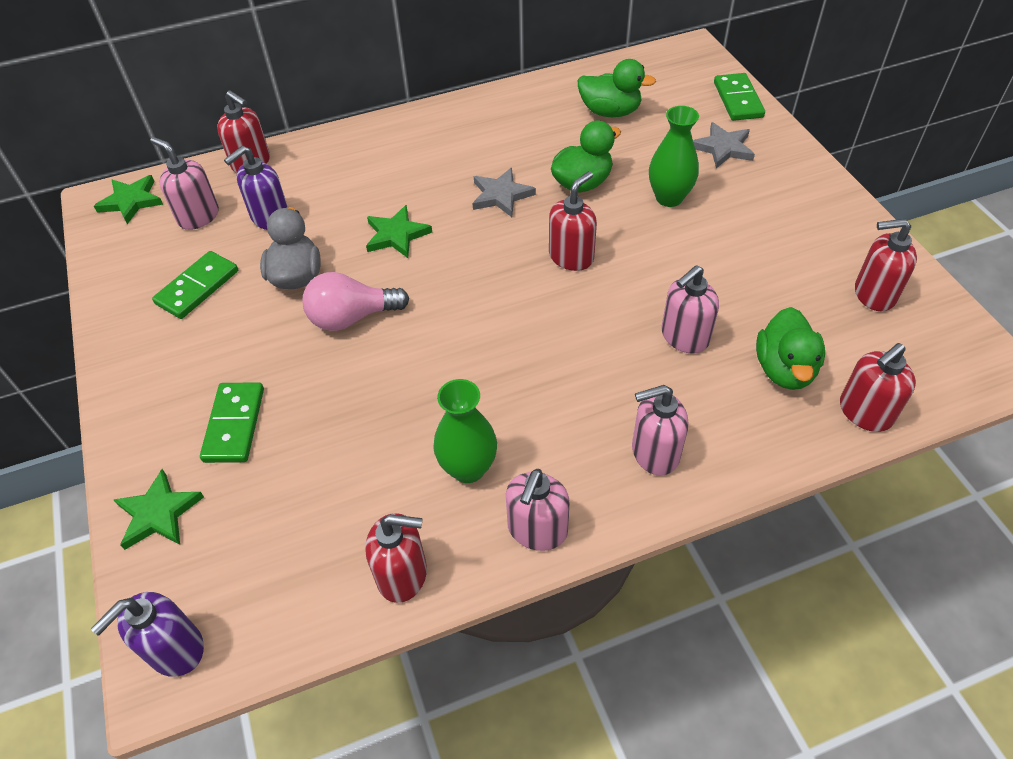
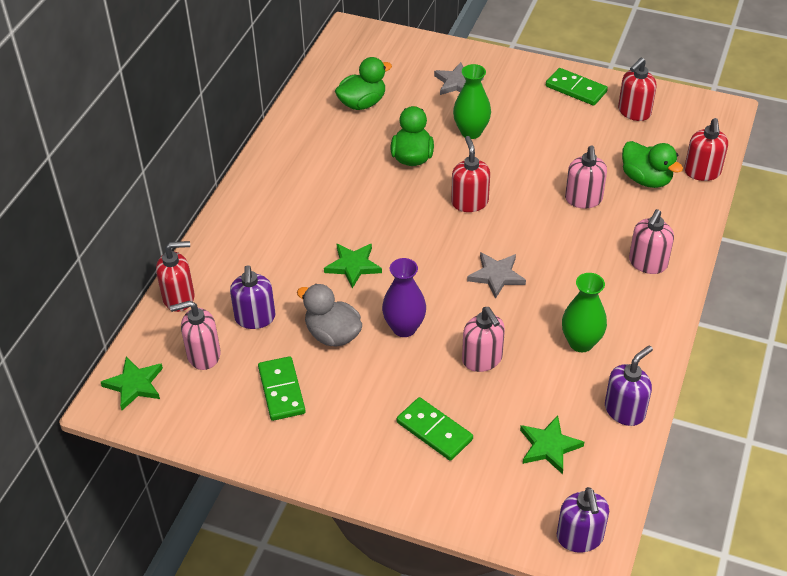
camera: 50 degrees left, 5 degrees down
(158, 513) = (469, 502): green star -> green star (549, 446)
(352, 317) = (404, 328): pink light bulb -> purple vase
(403, 574) = (625, 411): red soap dispenser -> purple soap dispenser
(501, 195) = (377, 198): grey star -> grey star (496, 276)
(537, 530) = (650, 339): pink soap dispenser -> pink soap dispenser (482, 359)
(737, 100) = (424, 47): green domino -> green domino (576, 89)

